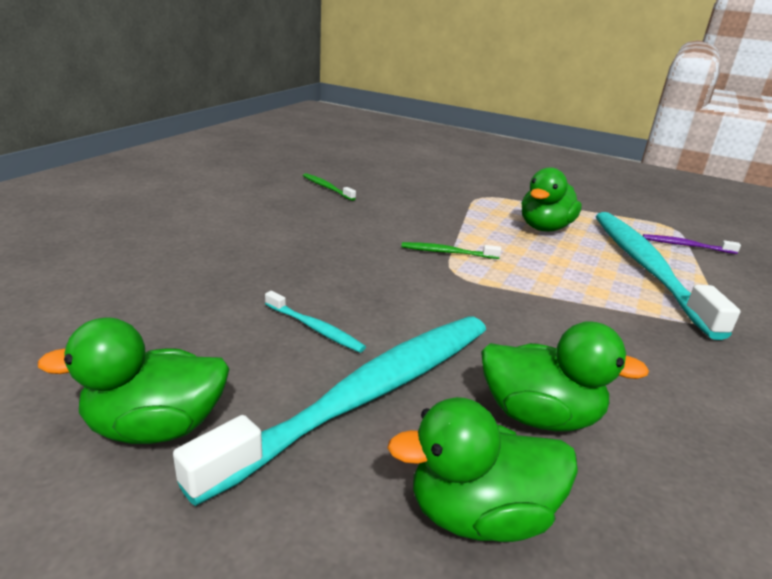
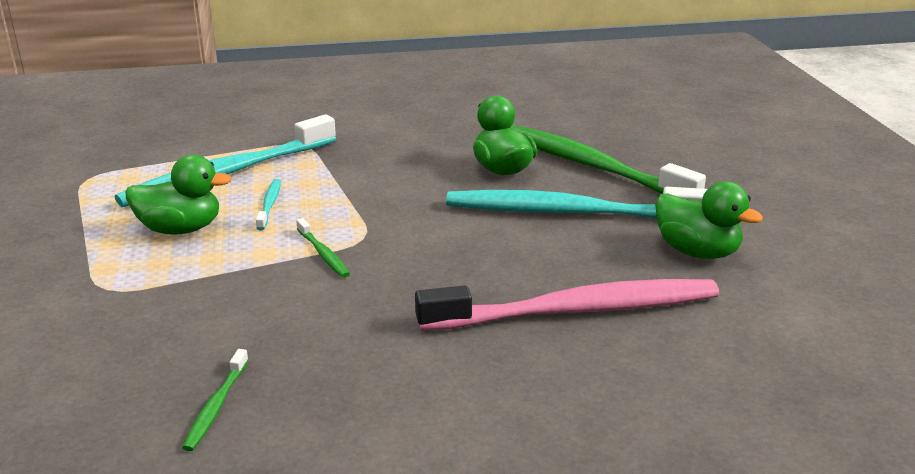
camera: 125 degrees left, 0 degrees up
(217, 298) = (575, 311): none -> pink toothbrush
(314, 328) = (539, 255): turquoise toothbrush -> turquoise toothbrush (269, 205)
(479, 514) = (591, 166): green duck -> green toothbrush
(686, 246) = (142, 166): purple toothbrush -> none

